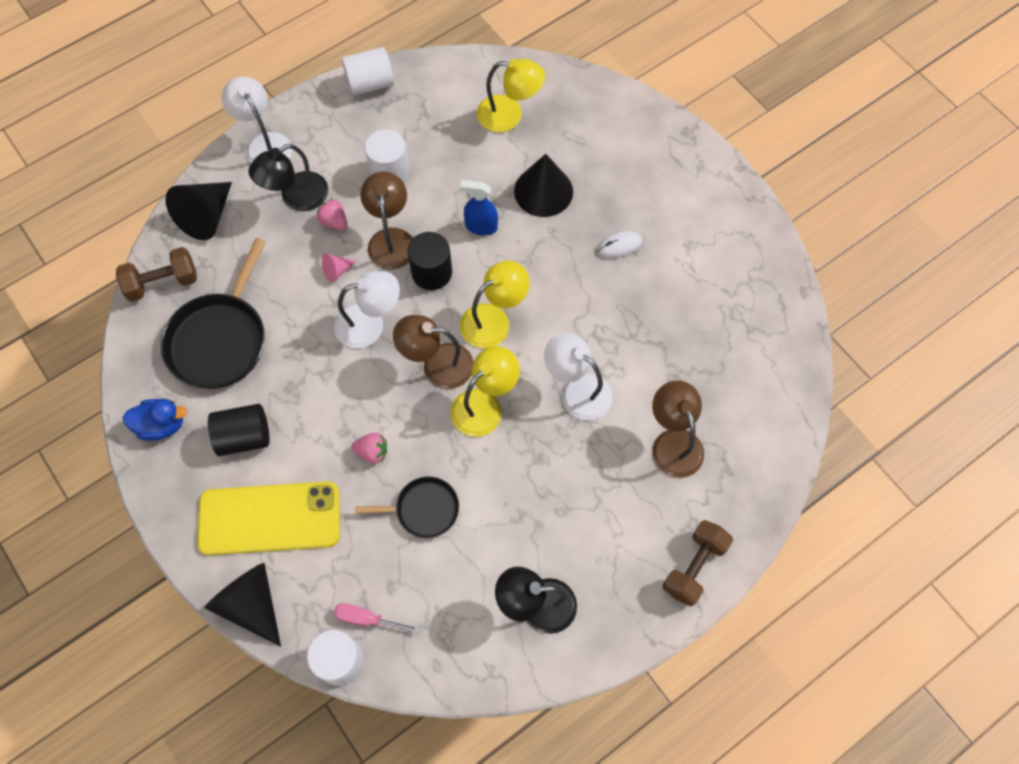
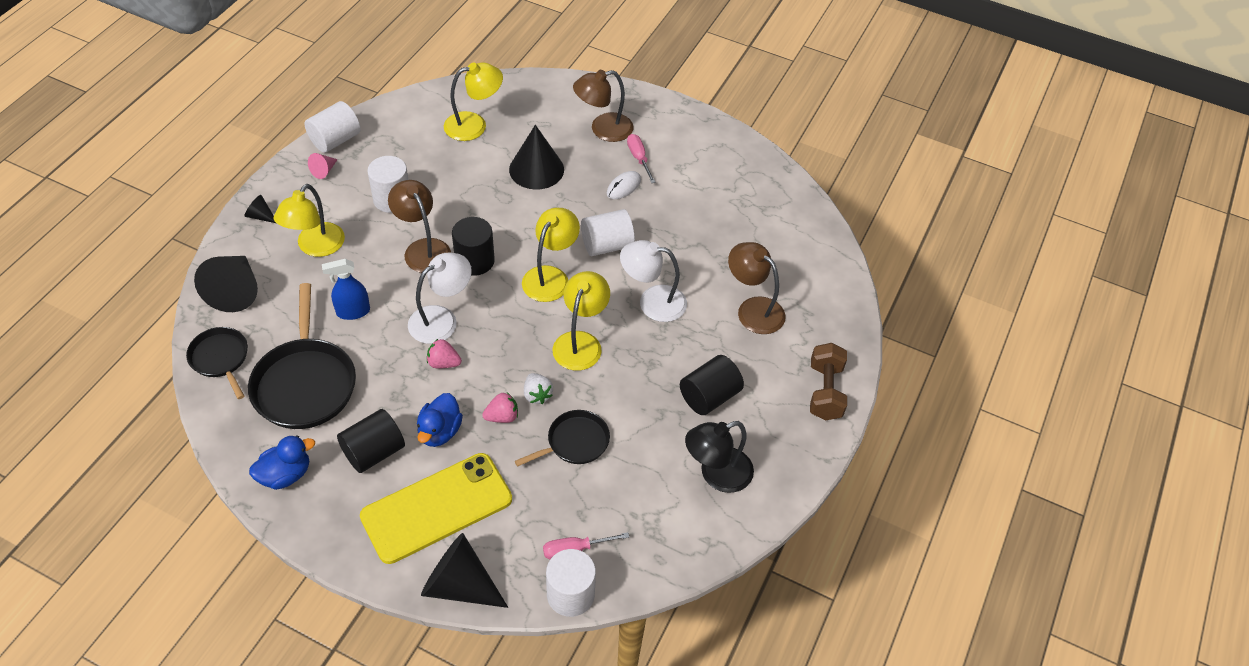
camera: 30 degrees left, 15 degrees down
(162, 282) = (220, 358): brown dumbbell -> black pan
(264, 144) = (261, 216): white lamp -> black cone
(296, 197) = (315, 247): black lamp -> yellow lamp
(310, 442) = (440, 432): none -> blue duck
(334, 222) = (362, 253): pink strawberry -> pink strawberry (443, 363)
(337, 271) = (387, 290): pink cone -> pink cone (324, 171)
(415, 443) = (537, 395): none -> white strawberry
(437, 365) = (521, 328): brown lamp -> brown lamp (603, 129)
(481, 226) = (498, 212): blue spray bottle -> blue spray bottle (353, 312)
(566, 307) = (607, 245): none -> white cylinder
(575, 519) = (709, 396): none -> black cylinder
(653, 218) = (639, 158): none -> pink screwdriver

